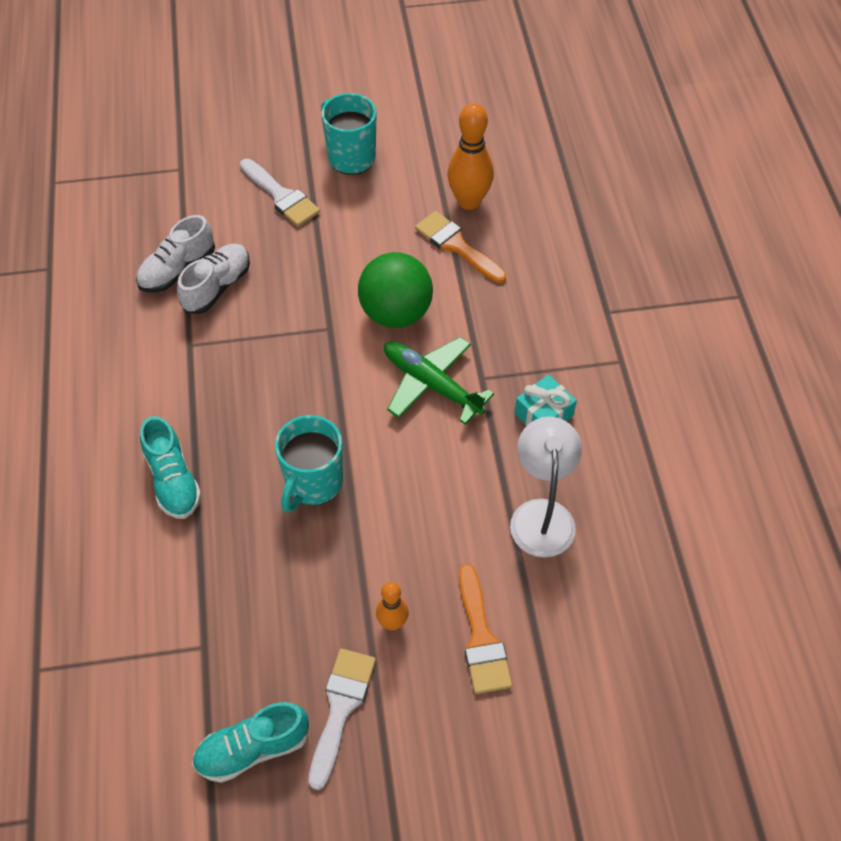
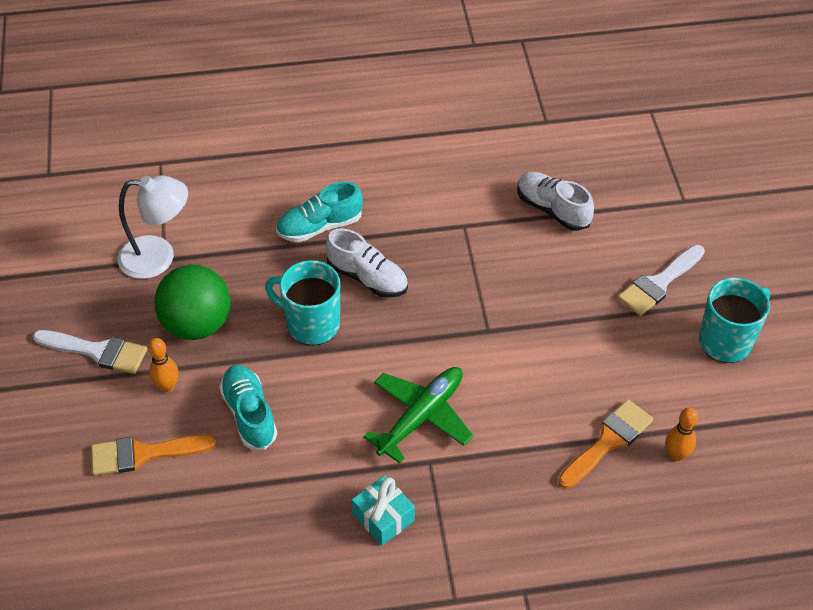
camera: 90 degrees right, 5 degrees down
(217, 287) = (533, 240): white shoe -> white shoe (368, 278)
(253, 749) = (74, 295): turquoise shoe -> turquoise shoe (249, 414)
(396, 313) = (510, 385): green ball -> green ball (197, 324)
(469, 201) = (676, 454): orange bowling pin -> orange bowling pin, size x0.57
(541, 514) = (265, 509): white lamp -> white lamp (158, 257)

